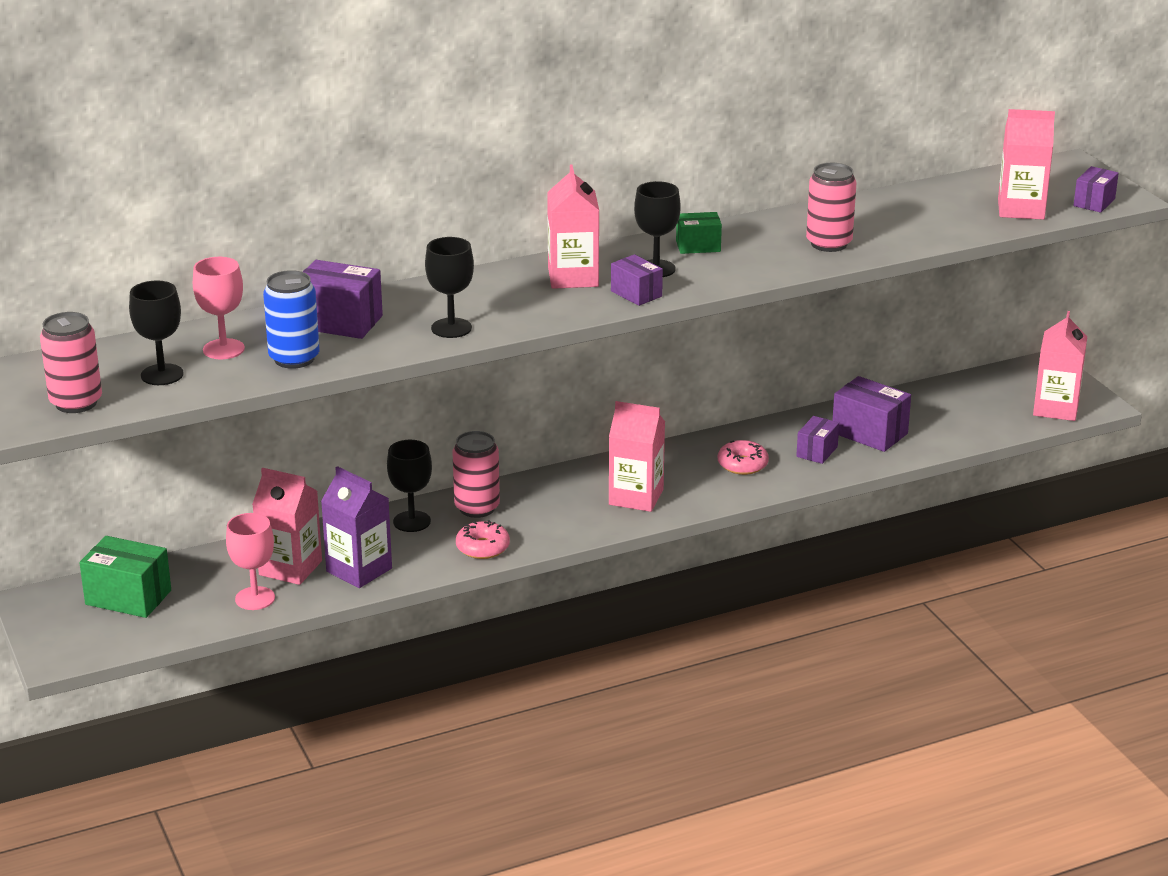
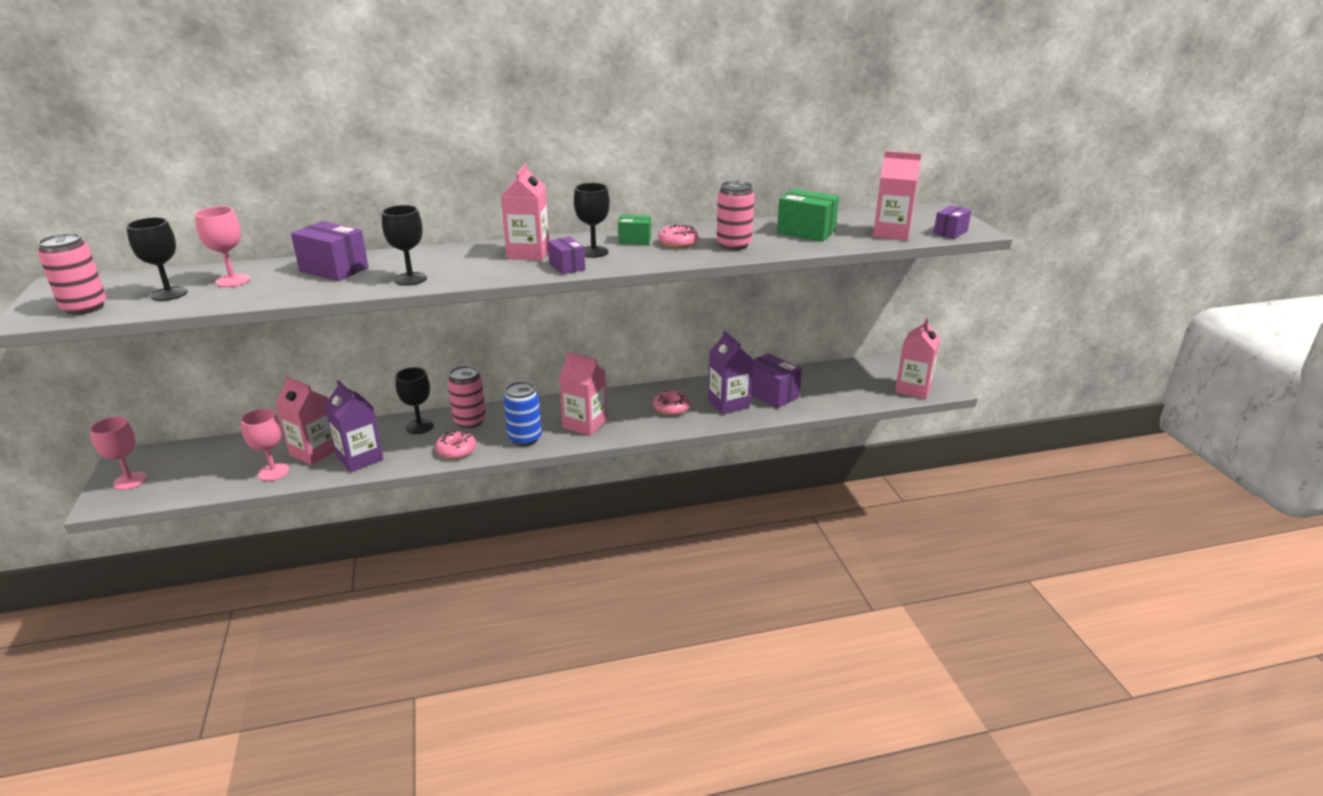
camera: 10 degrees right, 0 degrees up
(67, 628) = (130, 481): none -> pink goblet
(128, 597) = (190, 462): green box -> green box (806, 232)
(294, 358) = (275, 290): blue can -> blue can (525, 438)
(756, 246) = (678, 243): none -> pink donut
(817, 451) = (728, 404): purple box -> purple carton

